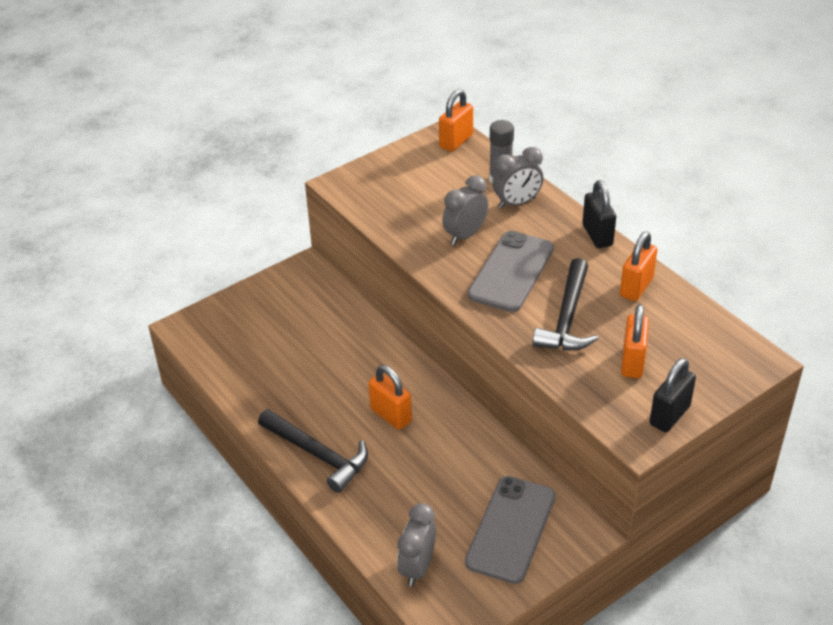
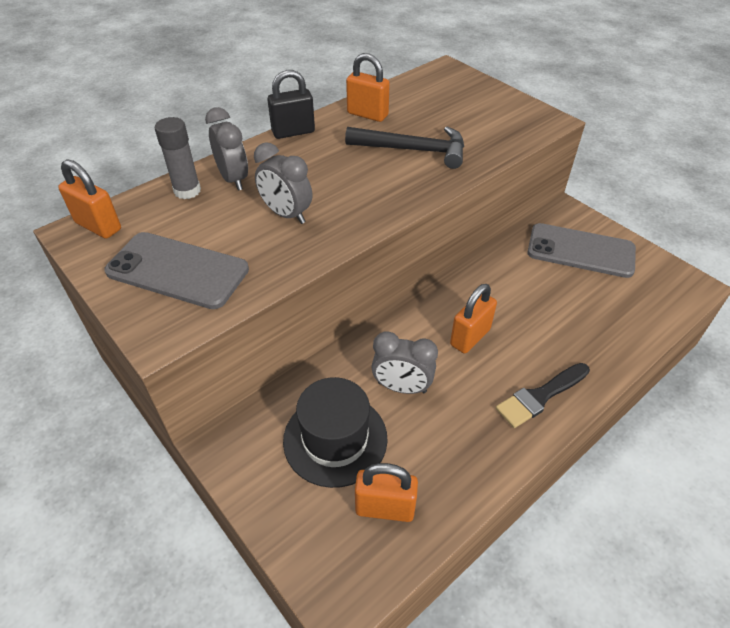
camera: 95 degrees left, 5 degrees up
(299, 325) = (335, 439): none -> black hat
(317, 454) = (540, 396): black hammer -> black brush
(417, 567) = (646, 307): grey clock -> grey clock (402, 387)
(511, 272) = (349, 182): grey phone -> grey phone (177, 270)
(632, 362) = (463, 119): orange padlock -> orange padlock (385, 508)
(669, 415) = (518, 106): black padlock -> none

